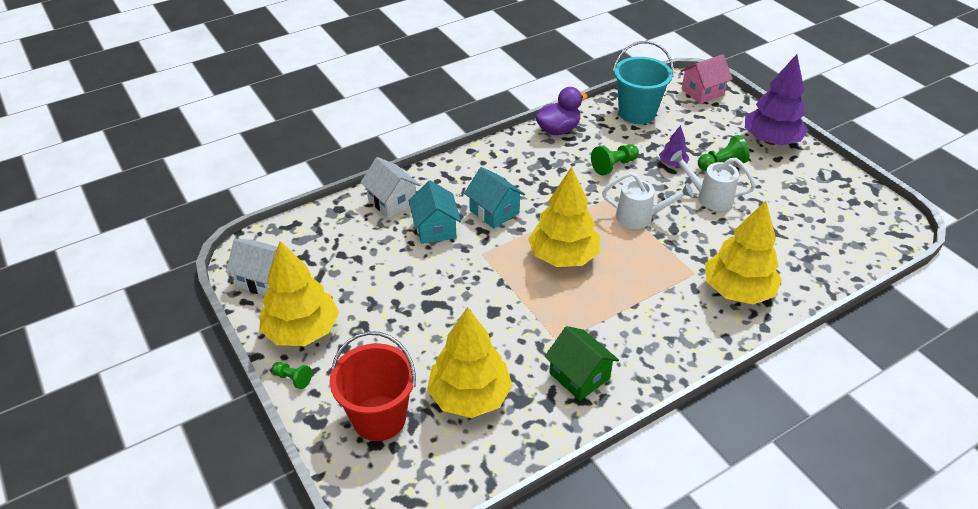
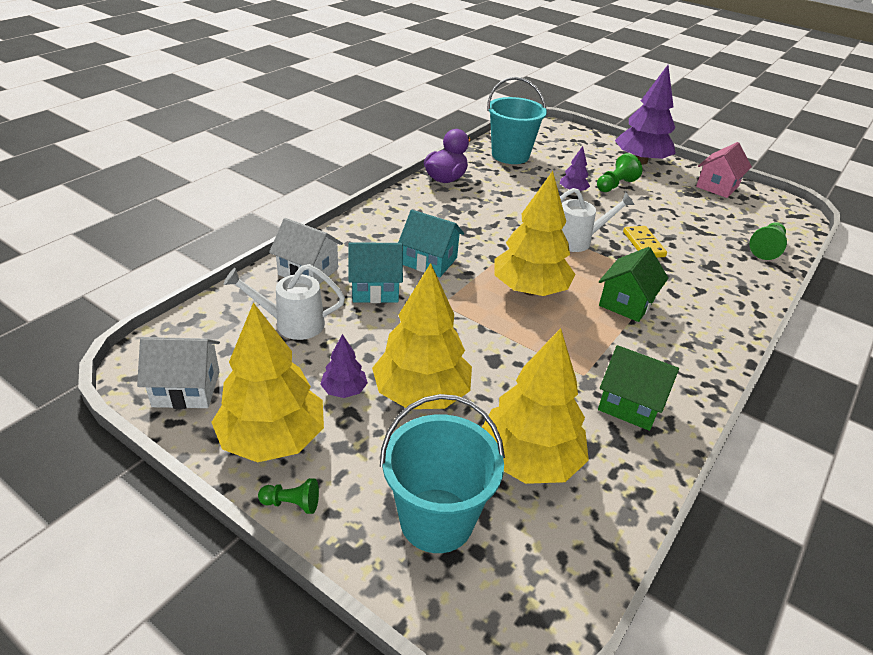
camera: 25 degrees left, 5 degrees down
(367, 307) = (344, 390): none -> purple tree
(379, 418) = (436, 520): red bucket -> turquoise bucket
(435, 228) = (375, 289): turquoise house -> turquoise house turned 60 degrees counterclockwise
(614, 166) = (520, 201): green pawn -> green pawn (766, 249)
(642, 288) = (626, 303): none -> green house
(702, 92) = (555, 132): pink house -> pink house (717, 186)
(702, 233) = (643, 244): none -> yellow domino
(709, 197) = (626, 213): white watering can -> white watering can (292, 324)
(737, 290) = (711, 287): yellow tree -> yellow tree (421, 394)

